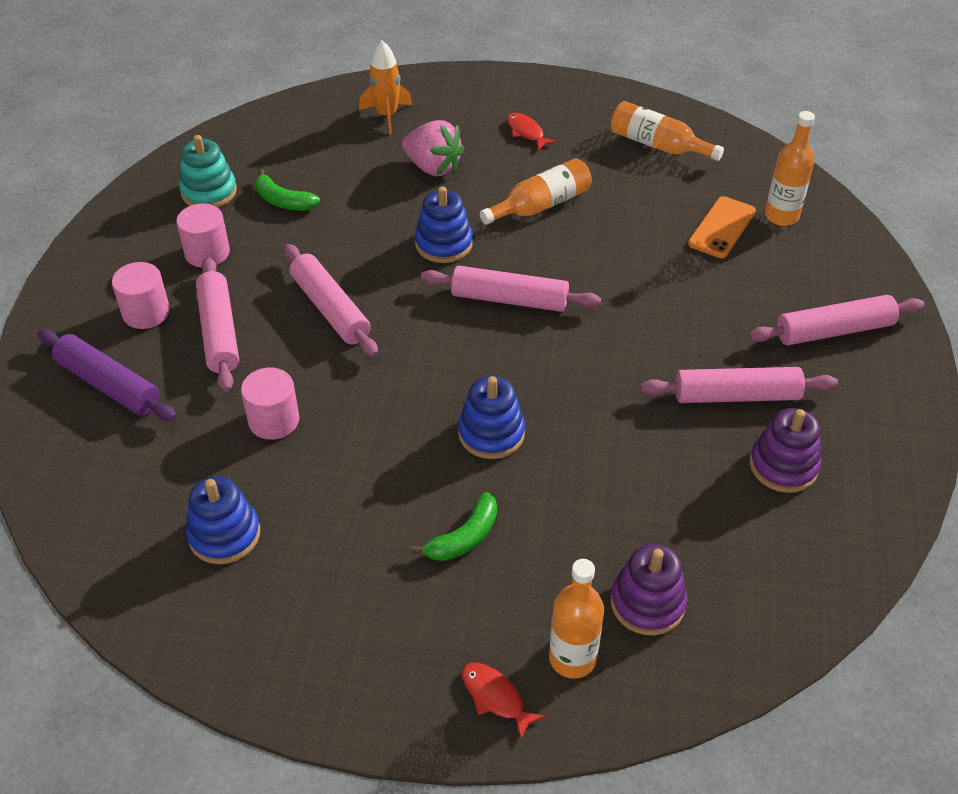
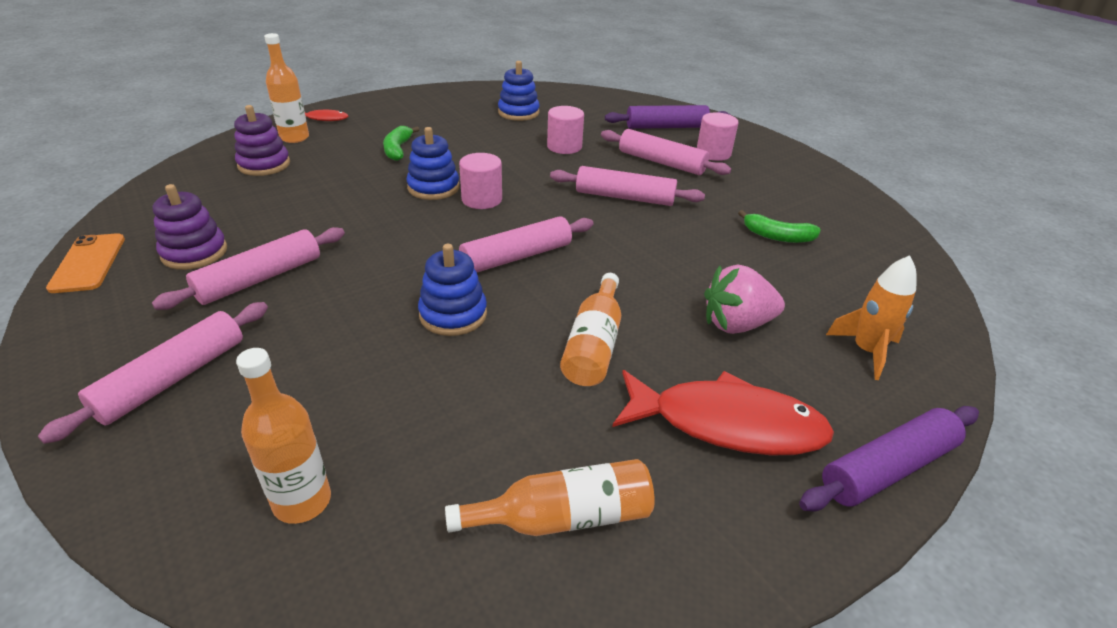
camera: 135 degrees right, 10 degrees down
(207, 253) = (749, 188): pink cylinder -> pink cylinder (481, 199)
(209, 192) = (828, 217): turquoise stacking toy -> none
(283, 201) = (777, 236): green banana -> green banana turned 150 degrees counterclockwise
(444, 244) = (621, 268): blue stacking toy -> blue stacking toy (453, 314)
(480, 81) = (887, 468): none -> purple rolling pin
(526, 132) = (727, 424): red fish -> red fish, size x2.21
(722, 228) = (376, 433): orange phone -> orange phone (88, 263)

